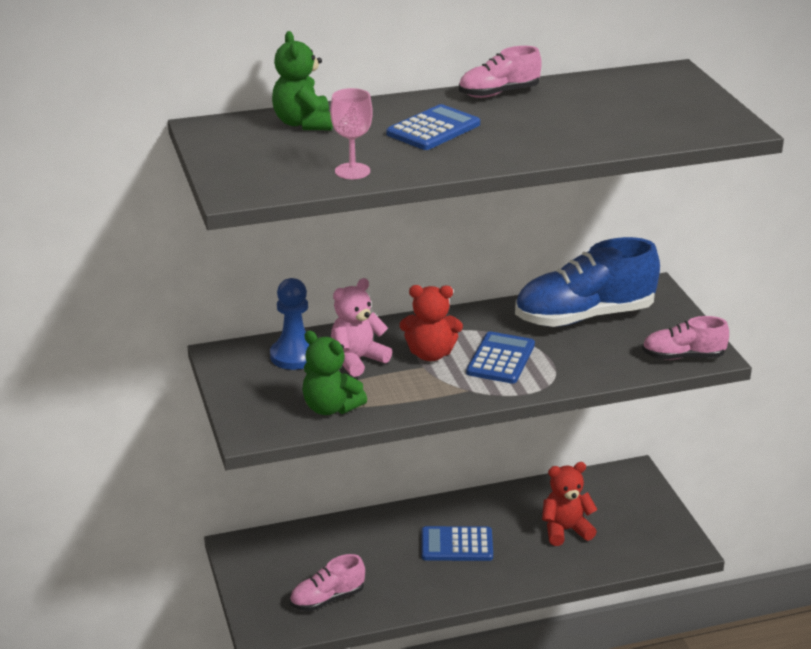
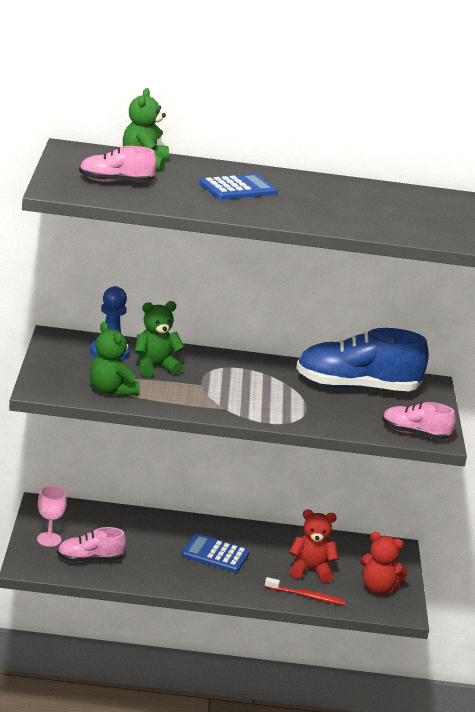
camera: 15 degrees right, 5 degrees down
(352, 171) = (151, 198): pink goblet -> pink goblet (49, 539)
(357, 360) = (155, 367): pink teddy bear -> green teddy bear
(430, 354) = (214, 378): red teddy bear -> red teddy bear (378, 588)
(499, 93) = (311, 179): pink shoe -> pink shoe (115, 182)
(500, 359) = (266, 396): blue calculator -> none
(580, 564) = (306, 596): none -> red toothbrush

